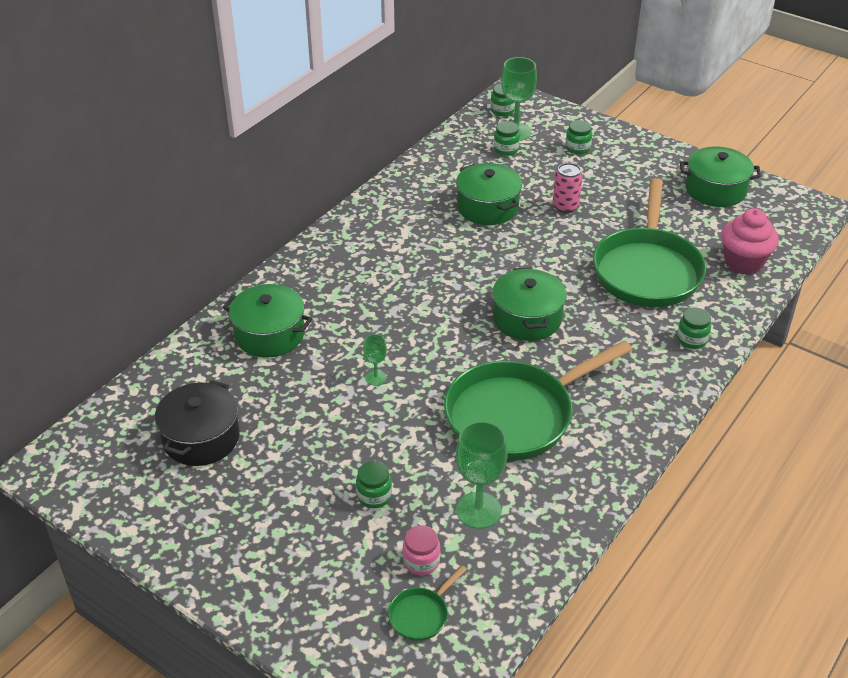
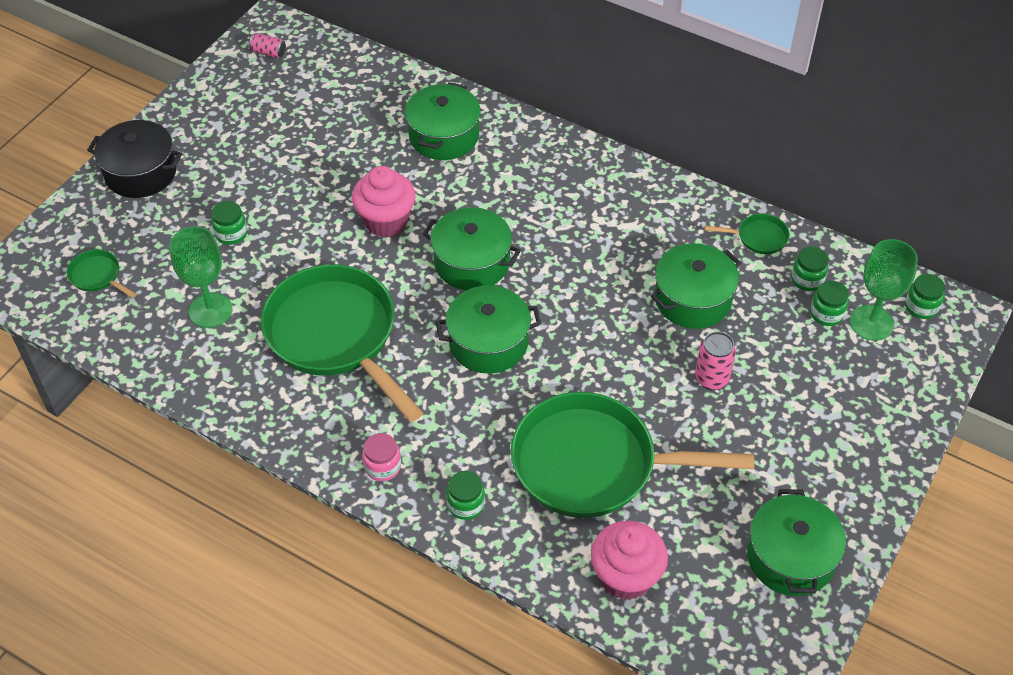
camera: 85 degrees right, 10 degrees up
(95, 468) = (268, 53): none -> pink can
(201, 438) = (303, 110): black pot -> black pot (141, 173)
(376, 378) = (386, 221): green goblet -> pink cupcake
(421, 561) = (154, 272): pink jar -> pink jar (382, 467)
(427, 170) = (758, 237): none -> green pan
(435, 324) = (472, 262): none -> green pot
(577, 148) = (852, 393): green jar -> green jar (807, 279)

